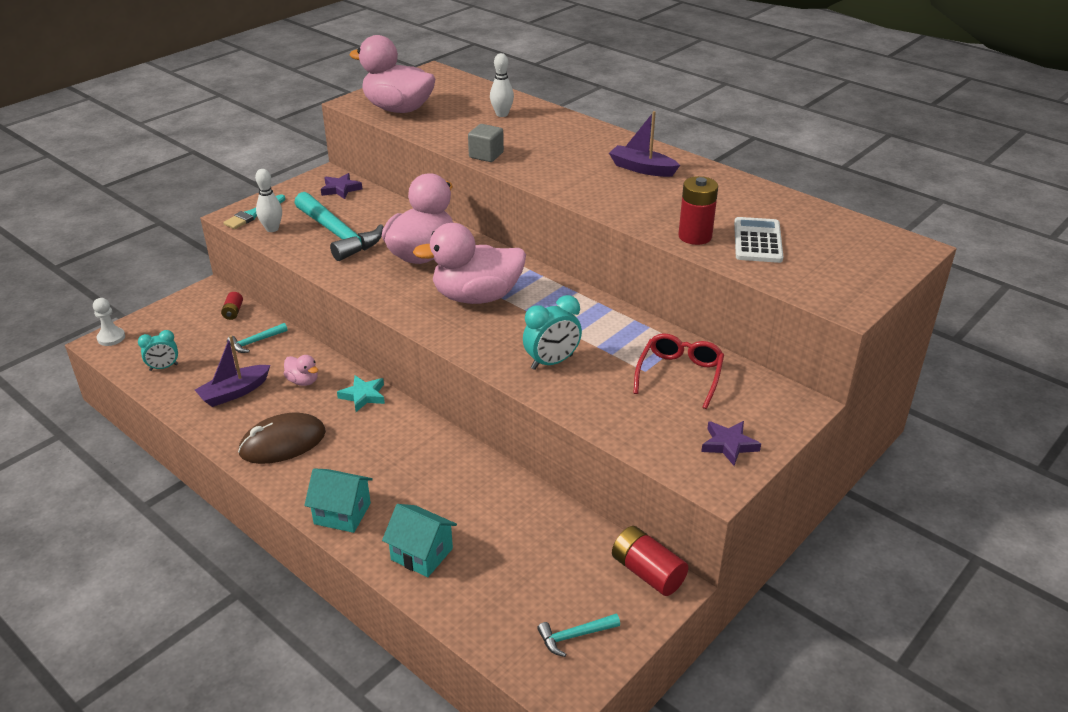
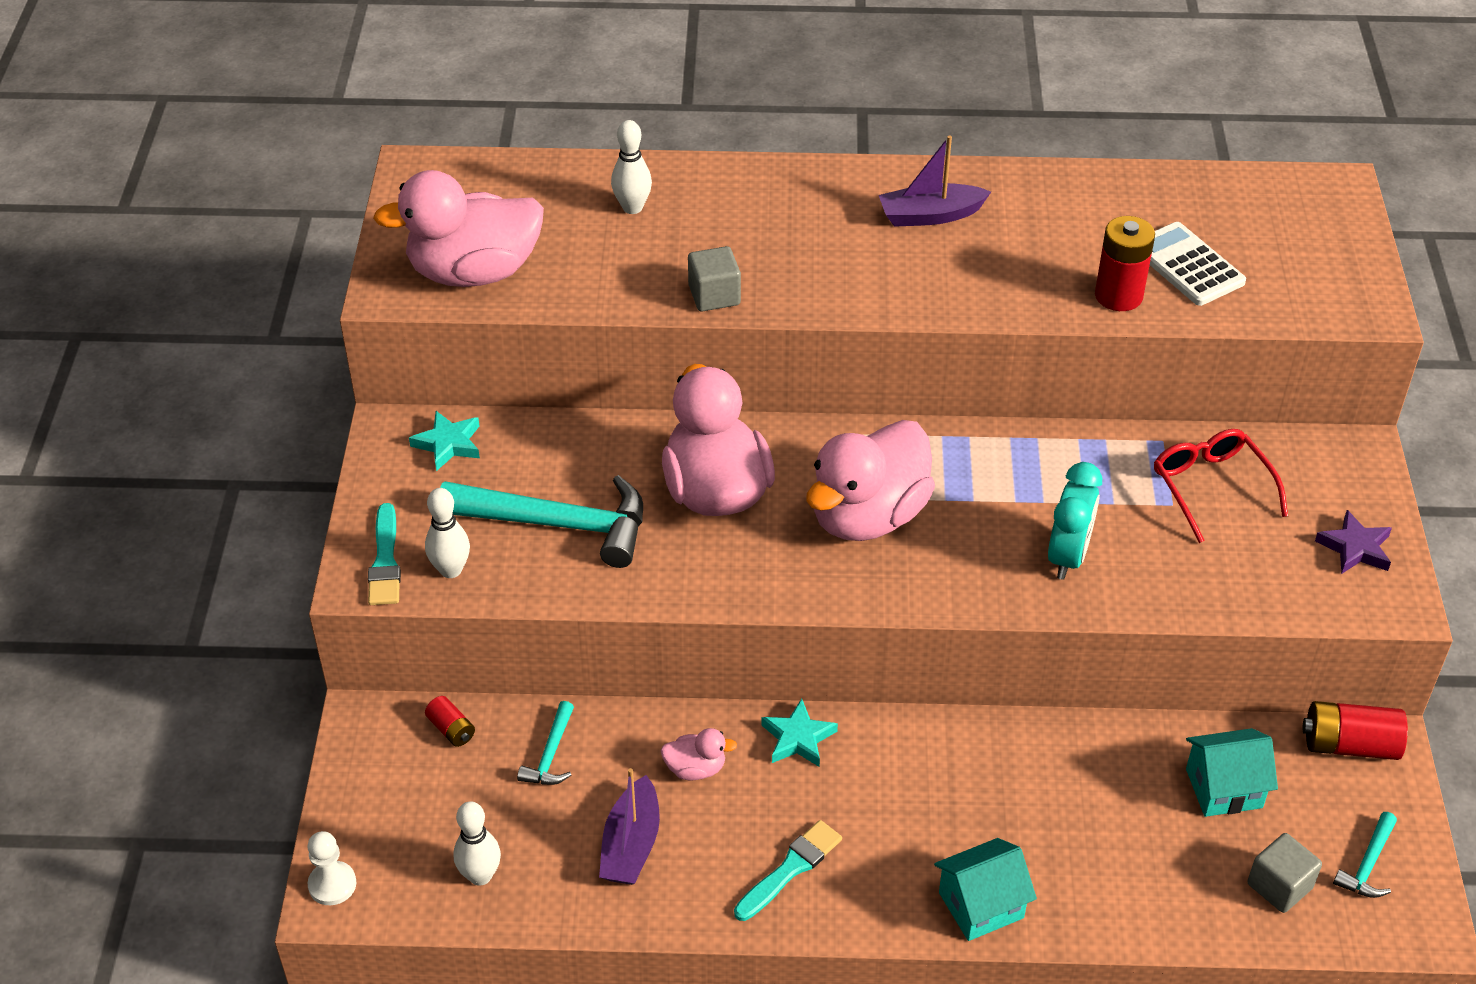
camera: 40 degrees left, 10 degrees up
(163, 367) = (480, 875): turquoise clock -> white bowling pin
(283, 443) = (790, 868): brown mouse -> turquoise brush
(340, 189) = (448, 444): purple star -> turquoise star
(422, 554) = (1123, 888): turquoise house -> turquoise house (1224, 788)
(507, 610) = (1279, 886): none -> grey cube

